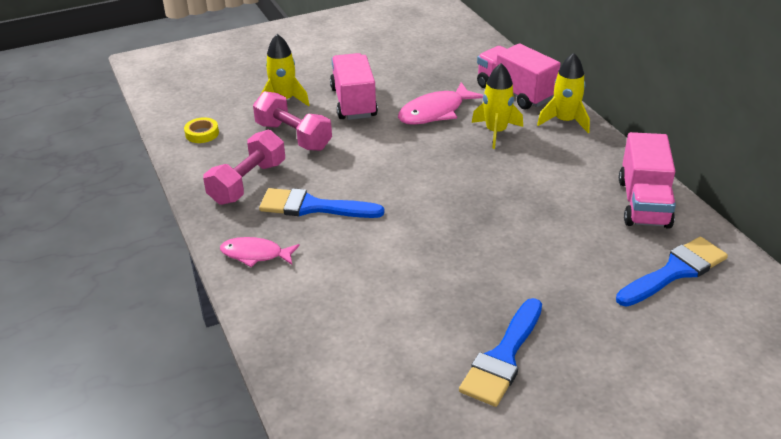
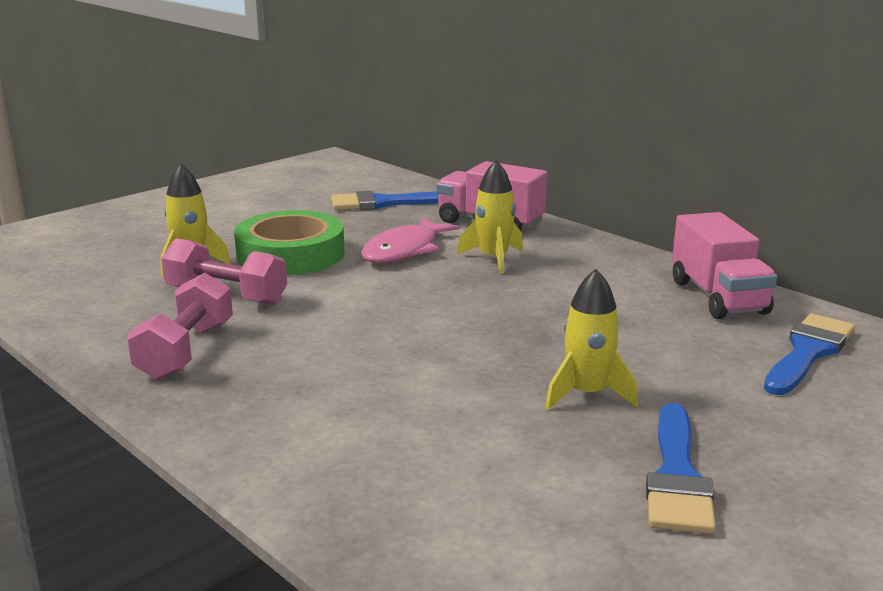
camera: 20 degrees left, 15 degrees down
(202, 133) = (86, 310): yellow tape -> none
(255, 254) = (243, 427): pink fish -> none
(313, 207) = (299, 362): blue brush -> blue brush (384, 203)
(353, 102) = (290, 254): pink truck -> green tape
(564, 121) = (568, 240): yellow rocket -> yellow rocket (587, 394)

